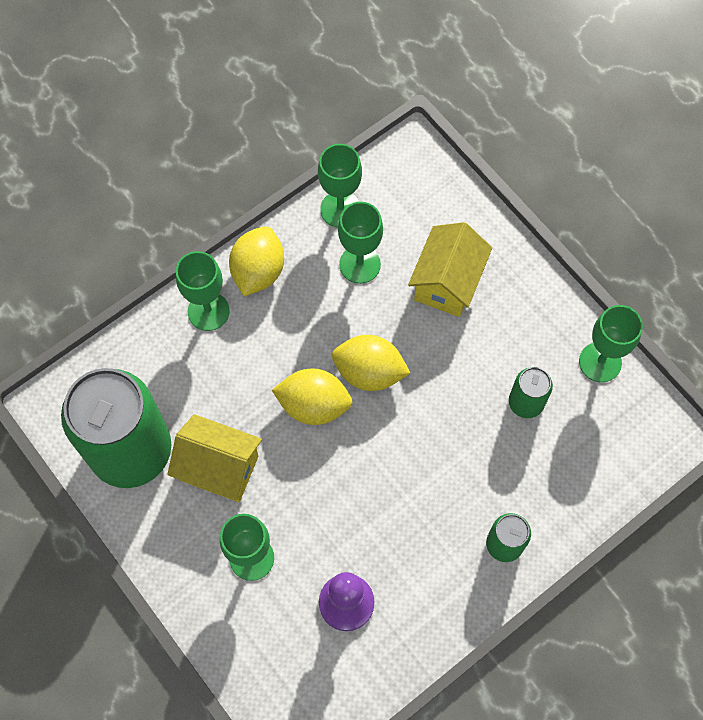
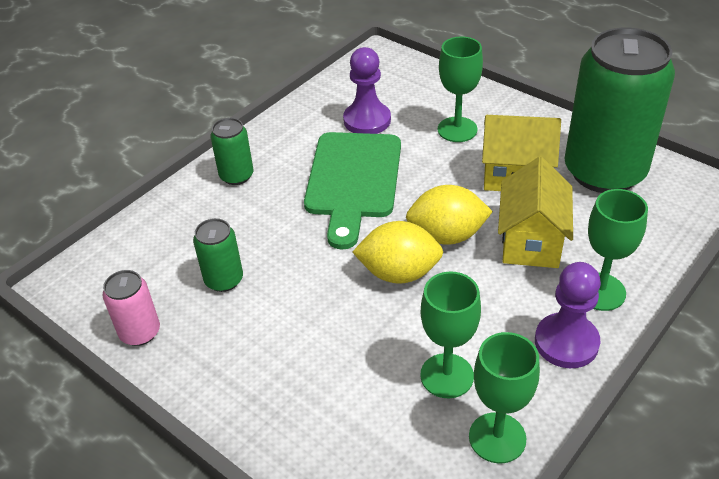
camera: 170 degrees right, 25 degrees down
(258, 271) = (566, 342): yellow lemon -> purple pawn
(383, 504) = (353, 180): none -> green cutting board
(447, 282) = (332, 378): yellow house -> yellow house (531, 241)
(600, 362) = (140, 332): green goblet -> pink can

